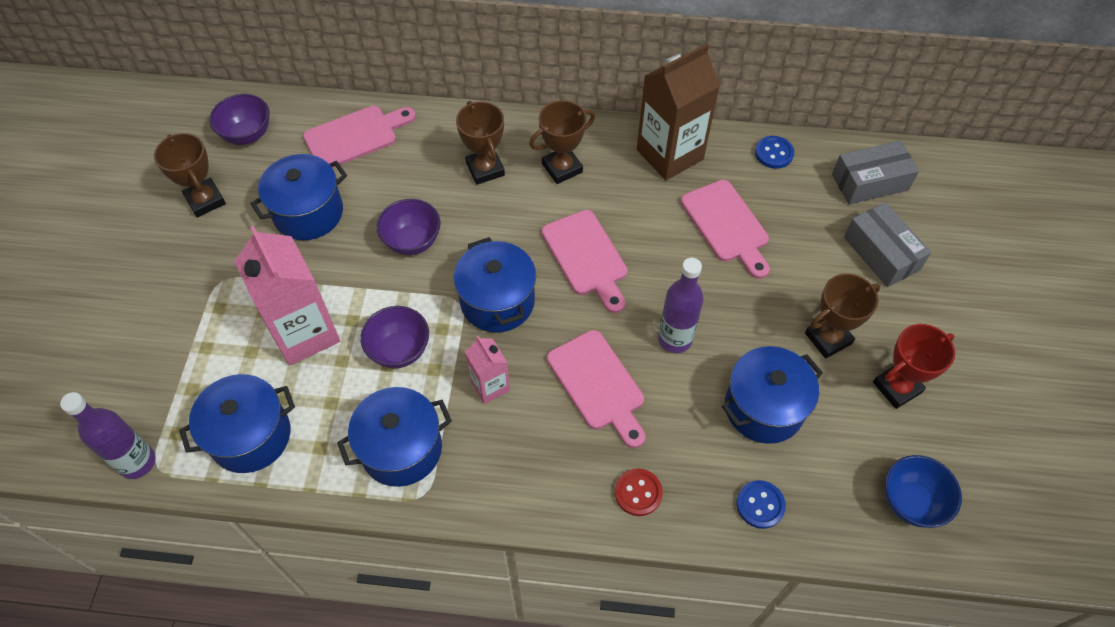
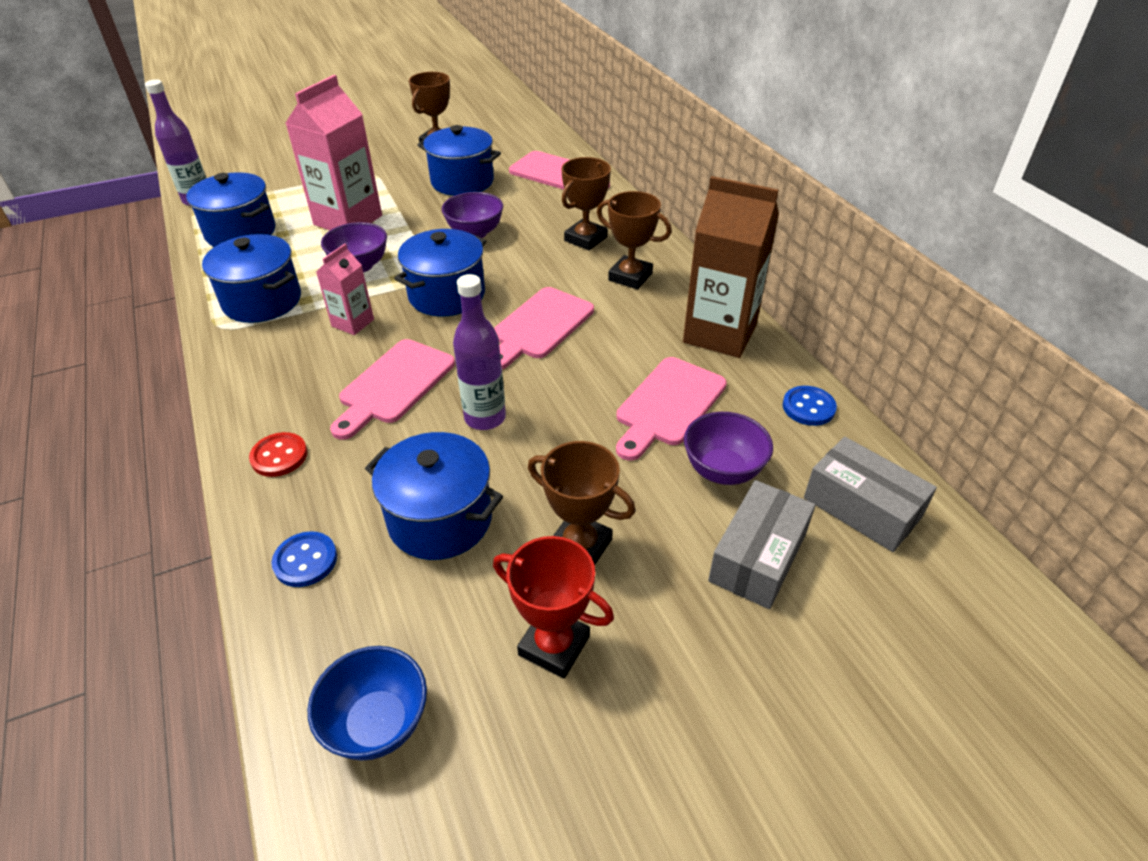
camera: 60 degrees right, 15 degrees down
(247, 134) = (512, 135): purple bowl -> purple bowl (722, 470)

